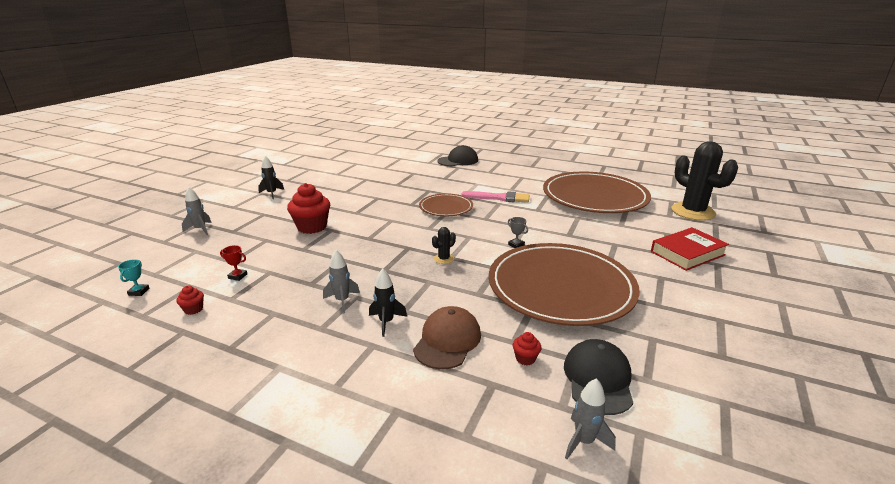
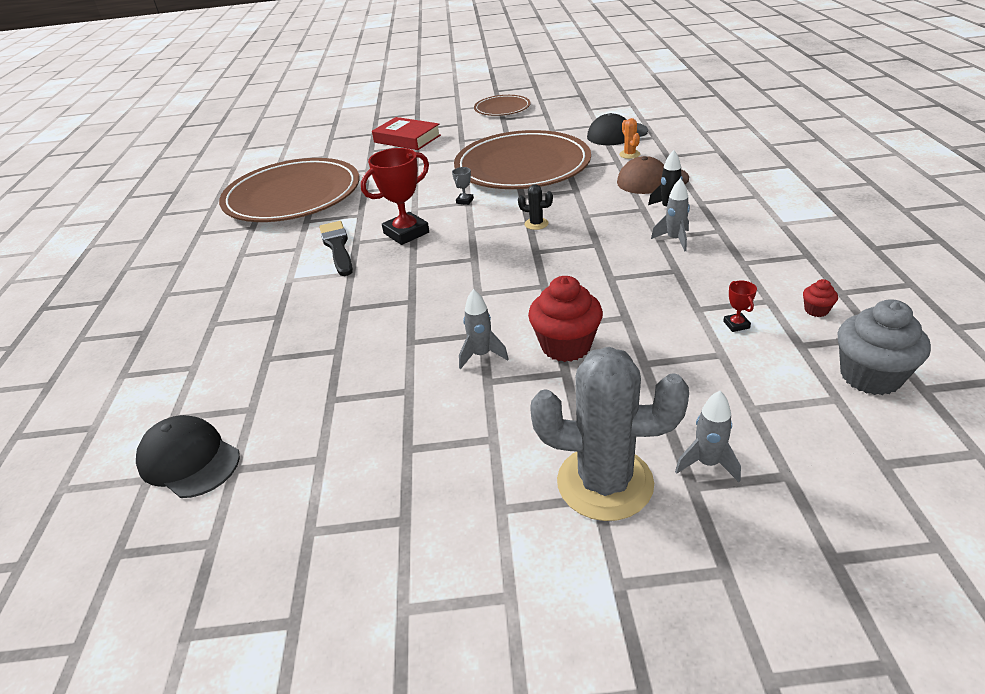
camera: 115 degrees left, 10 degrees up
(139, 292) = (870, 376): turquoise trophy -> grey cupcake
(234, 210) = (605, 483): none -> grey cactus
(272, 193) = (492, 487): black rocket -> none
(446, 207) = (400, 271): brown plate -> brown plate (502, 108)
(458, 160) = (171, 337): black cap -> black cap (189, 460)
(491, 217) = (406, 233): none -> red trophy
(499, 198) = (337, 247): pink brush -> black brush
(525, 358) = (629, 154): red cupcake -> orange cactus
(584, 441) = (671, 127): grey rocket -> grey rocket (481, 355)
(693, 212) = (307, 149): black cactus -> none

